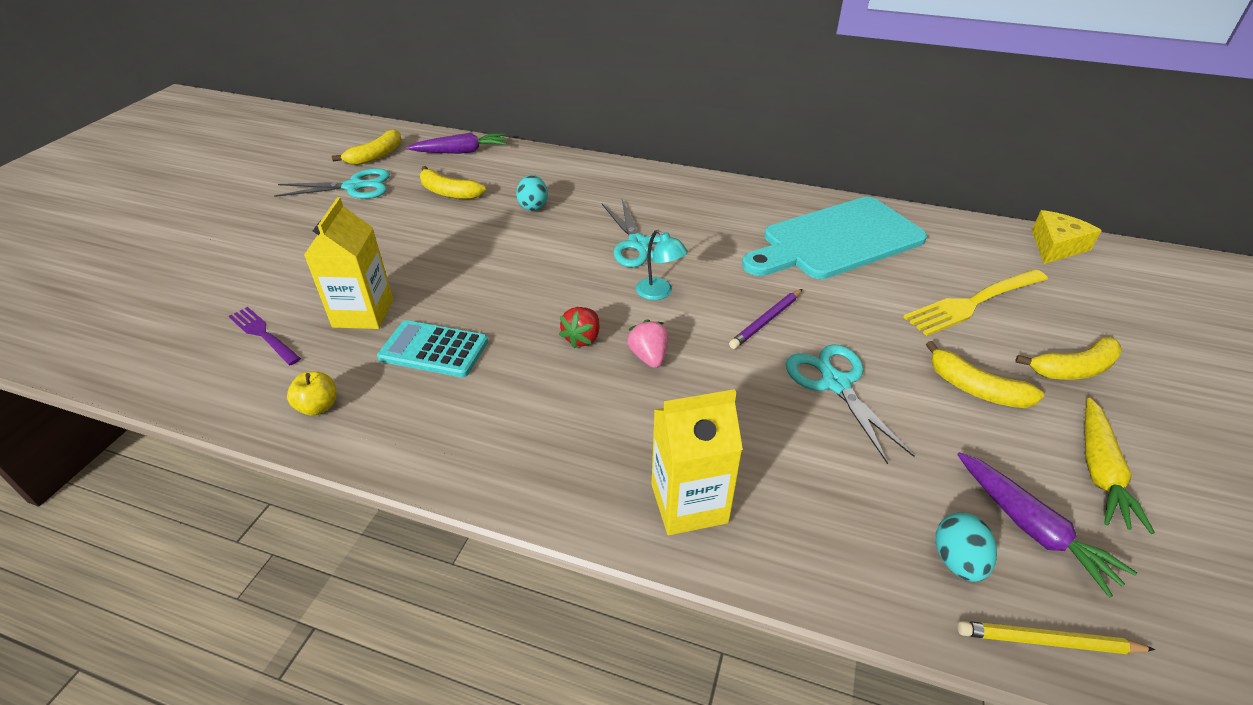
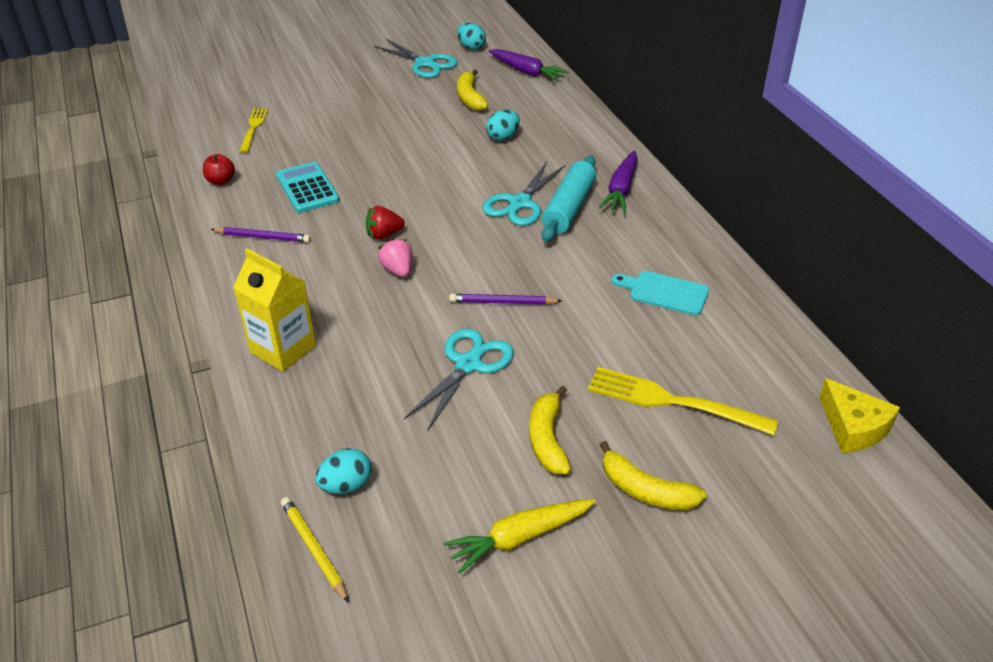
camera: 50 degrees right, 0 degrees up
(263, 334) = (253, 128): purple fork -> yellow fork
(318, 406) = (221, 181): yellow apple -> red apple
(363, 313) = (309, 146): yellow carton -> none
(376, 156) = (471, 47): yellow banana -> turquoise egg
(473, 424) = (263, 237): none -> purple pencil
(649, 357) = (398, 270): pink strawberry -> pink strawberry turned 60 degrees counterclockwise
(659, 293) = (473, 240): turquoise lamp -> none
(677, 226) = (569, 208): none -> turquoise rolling pin
(837, 240) = (664, 292): turquoise cutting board -> turquoise cutting board, size x0.47
(1031, 528) = (414, 514): purple carrot -> purple carrot (621, 189)
(1055, 246) = (853, 427): yellow cheese -> yellow cheese turned 60 degrees clockwise

